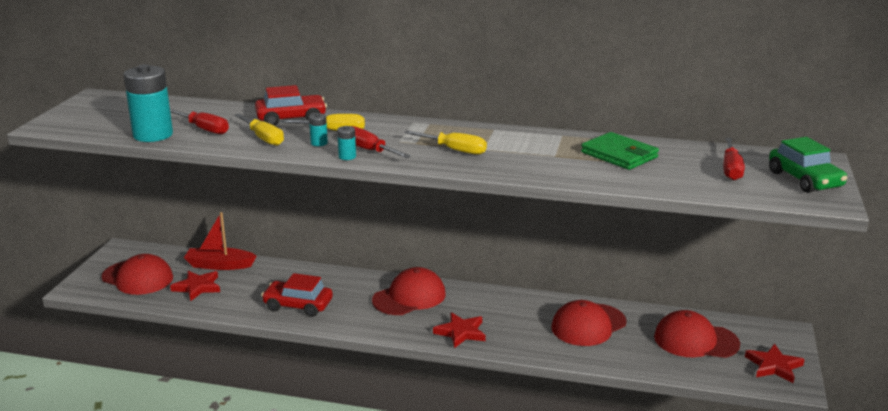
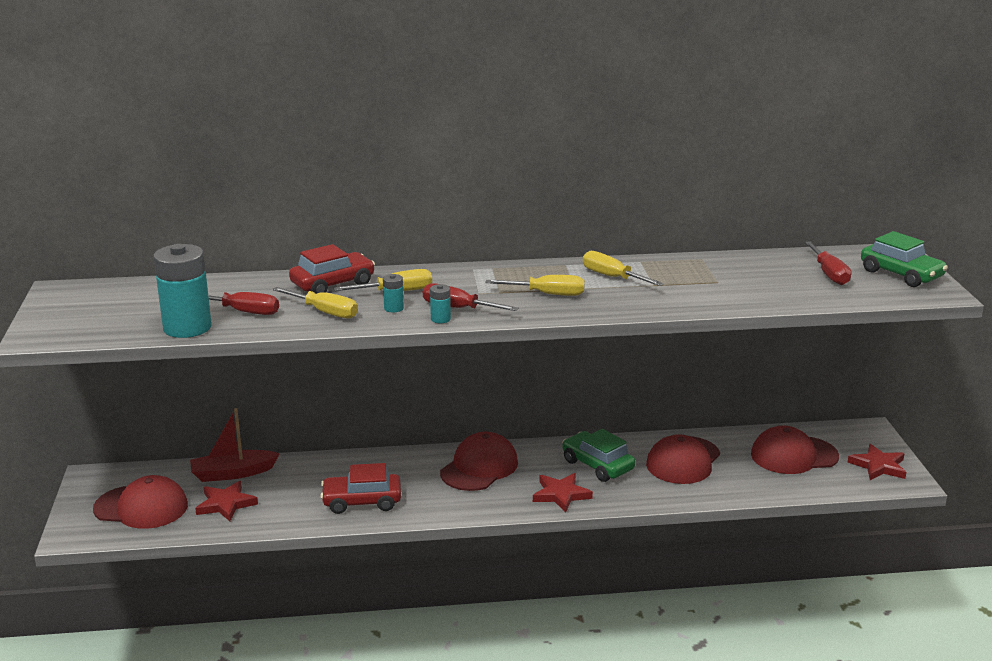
camera: 20 degrees left, 0 degrees up
(509, 314) = (597, 465): none -> green car
(524, 144) = (612, 277): none -> yellow screwdriver
(619, 155) = (714, 274): green wallet -> none

